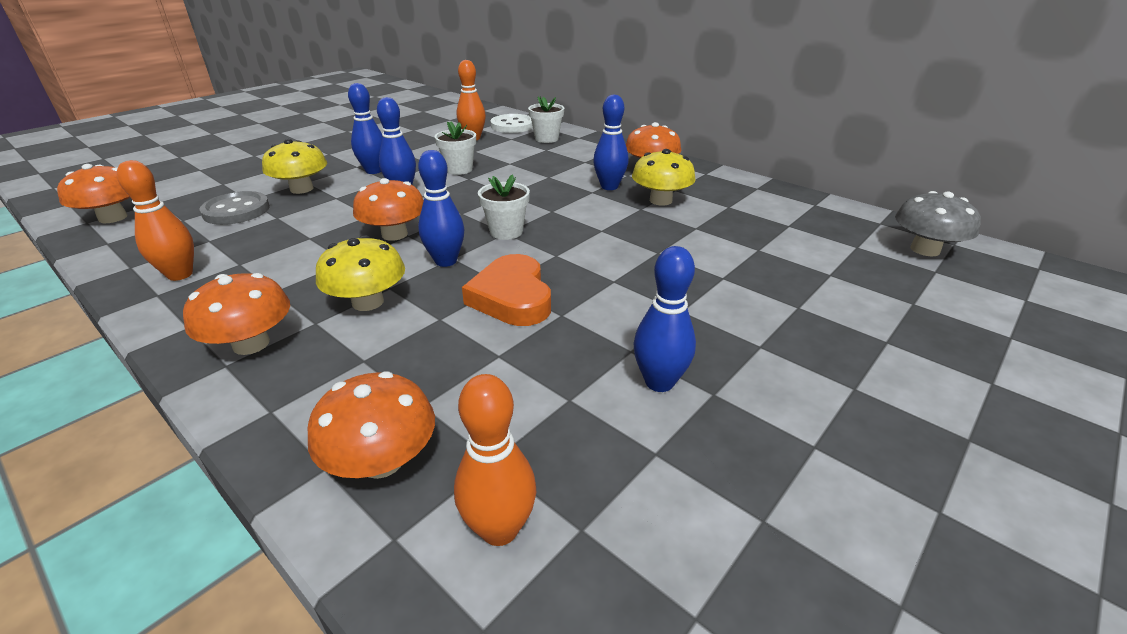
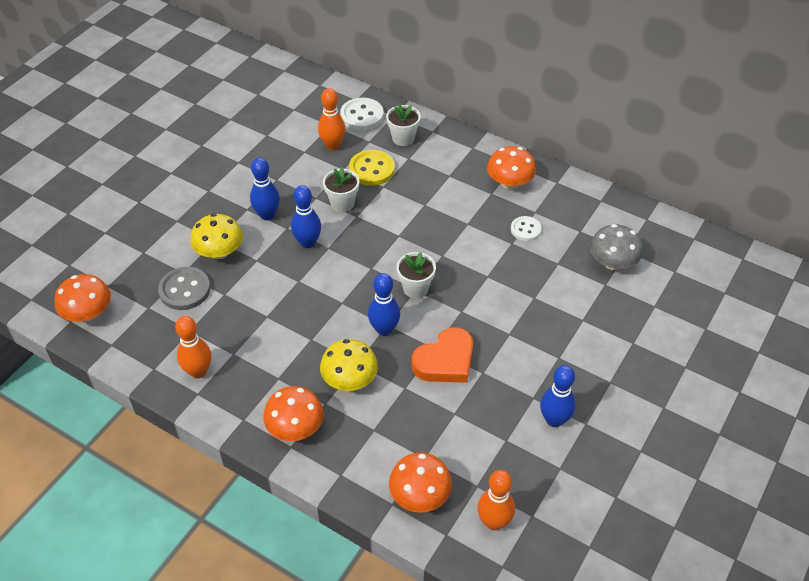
camera: 10 degrees left, 15 degrees up
(394, 234) = (331, 303): orange mushroom -> none
(503, 153) = (372, 169): none -> yellow button
(512, 297) = (445, 361): orange heart -> orange heart turned 105 degrees counterclockwise
(609, 187) = (480, 214): blue bowling pin -> none
(660, 200) = (525, 229): yellow mushroom -> white button
(925, 249) = (721, 269): grey mushroom -> grey mushroom (612, 262)

